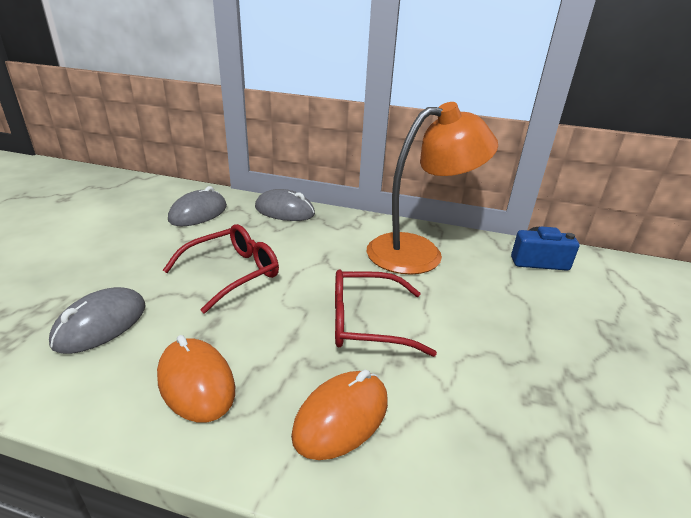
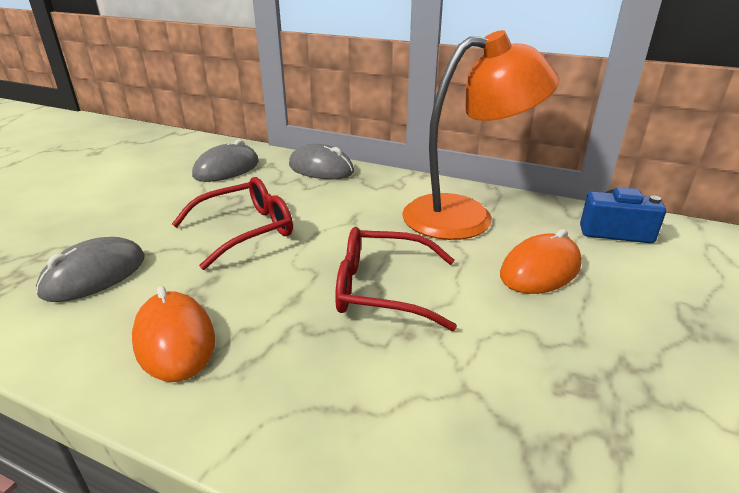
camera: 10 degrees right, 0 degrees up
(341, 417) = (325, 389): orange mouse -> orange mouse (540, 270)

